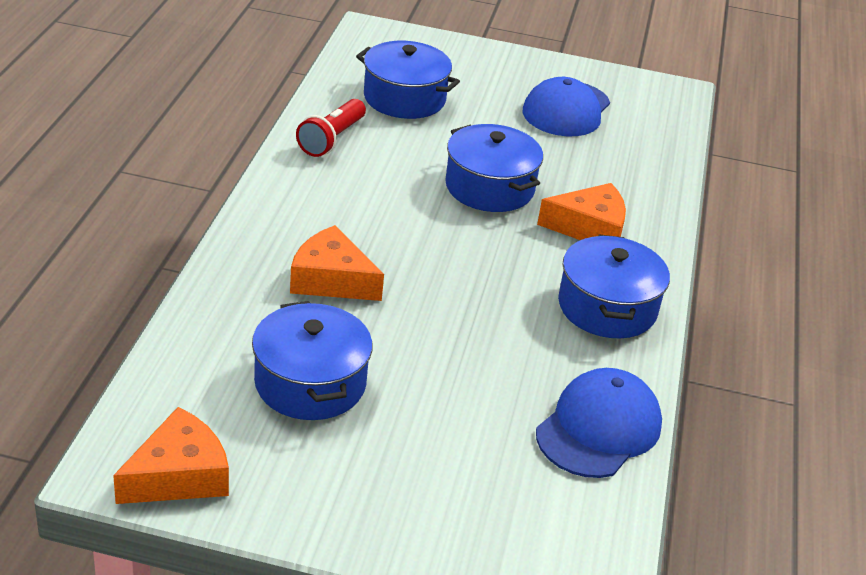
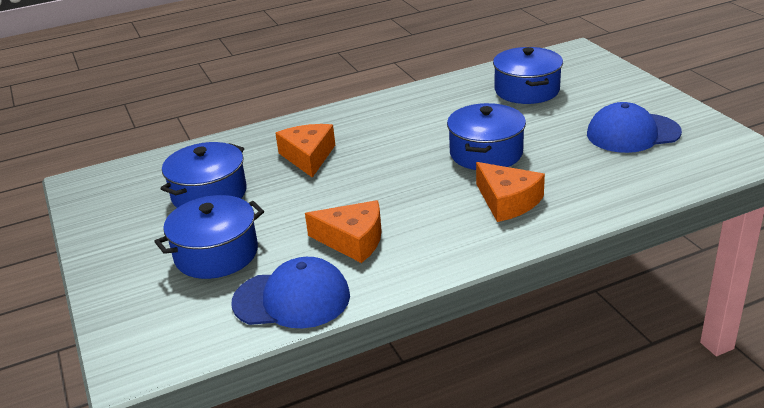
camera: 60 degrees right, 5 degrees down
(179, 475) = (94, 198): orange cheese -> orange cheese (353, 240)
(332, 139) = (441, 95): red flashlight -> none
(607, 307) = (428, 246): blue pot -> blue pot (216, 254)

